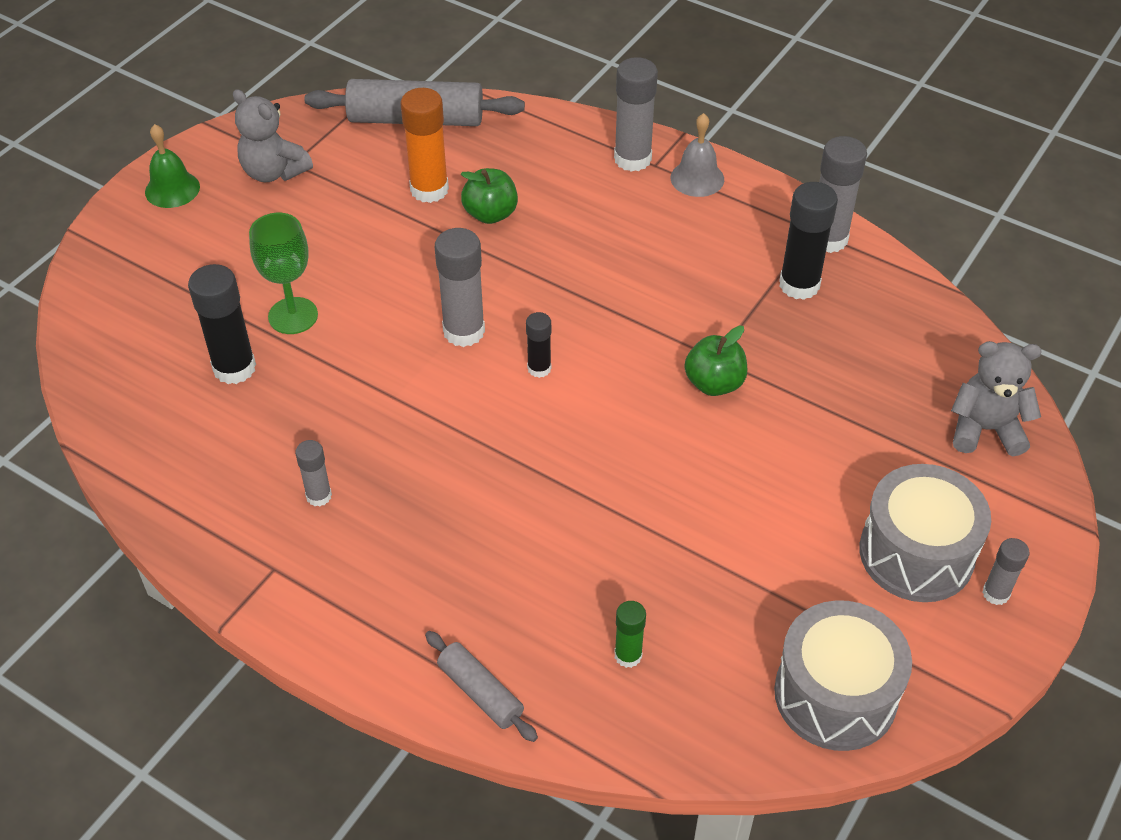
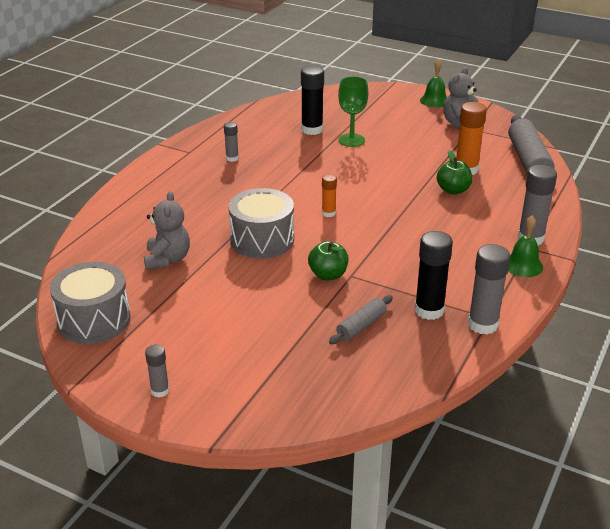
camera: 85 degrees right, 15 degrees down
(464, 331) = (352, 188): grey glue stick -> none
(480, 692) = (113, 209): grey rolling pin -> grey rolling pin (361, 326)
(539, 368) = (328, 213): black glue stick -> orange glue stick
(628, 655) = (129, 250): green glue stick -> none
(697, 178) = (523, 265): grey bell -> green bell
(916, 553) = (193, 356): grey drum -> grey drum (262, 240)
(985, 429) = (304, 396): grey teddy bear -> grey teddy bear (167, 259)

